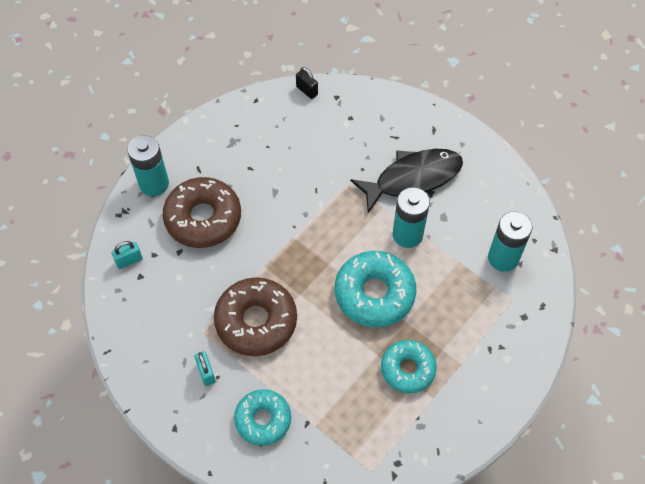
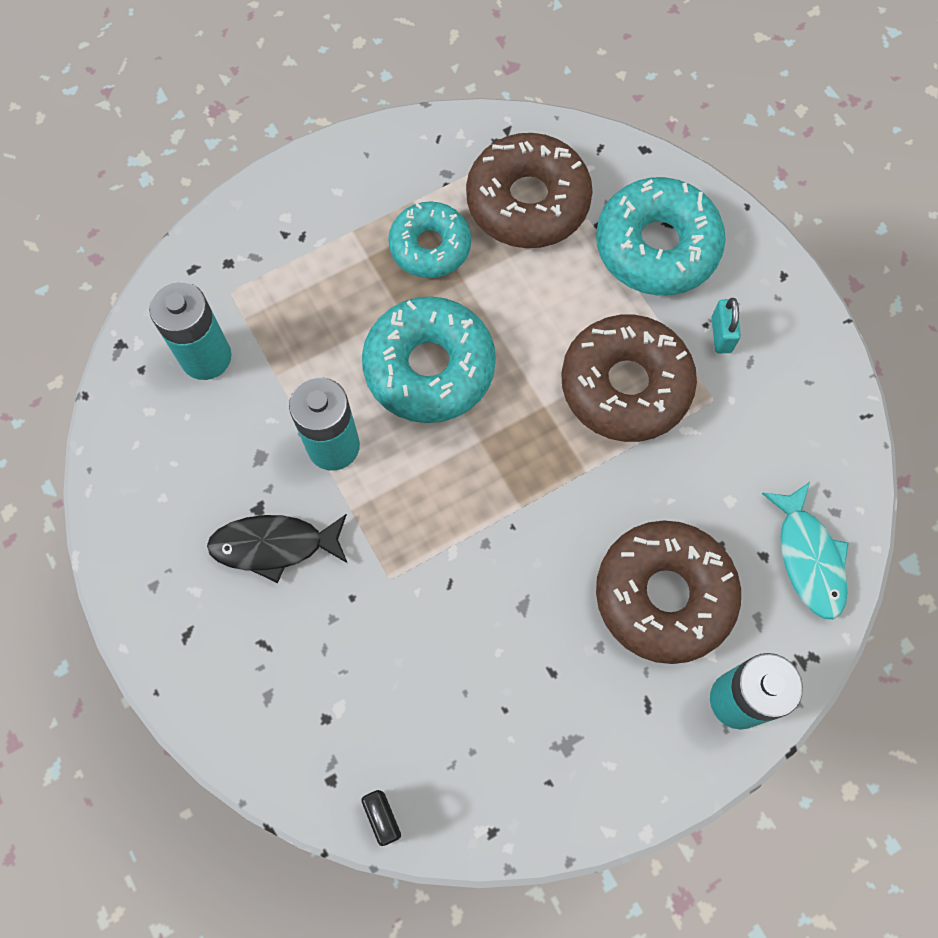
camera: 160 degrees left, 10 degrees up
(129, 261) = (808, 558): turquoise padlock -> turquoise fish
(263, 419) = (656, 247): turquoise donut -> turquoise donut, size x1.54
(358, 423) = (528, 202): none -> brown donut
(413, 178) = (274, 546): black fish -> black fish, size x0.66

